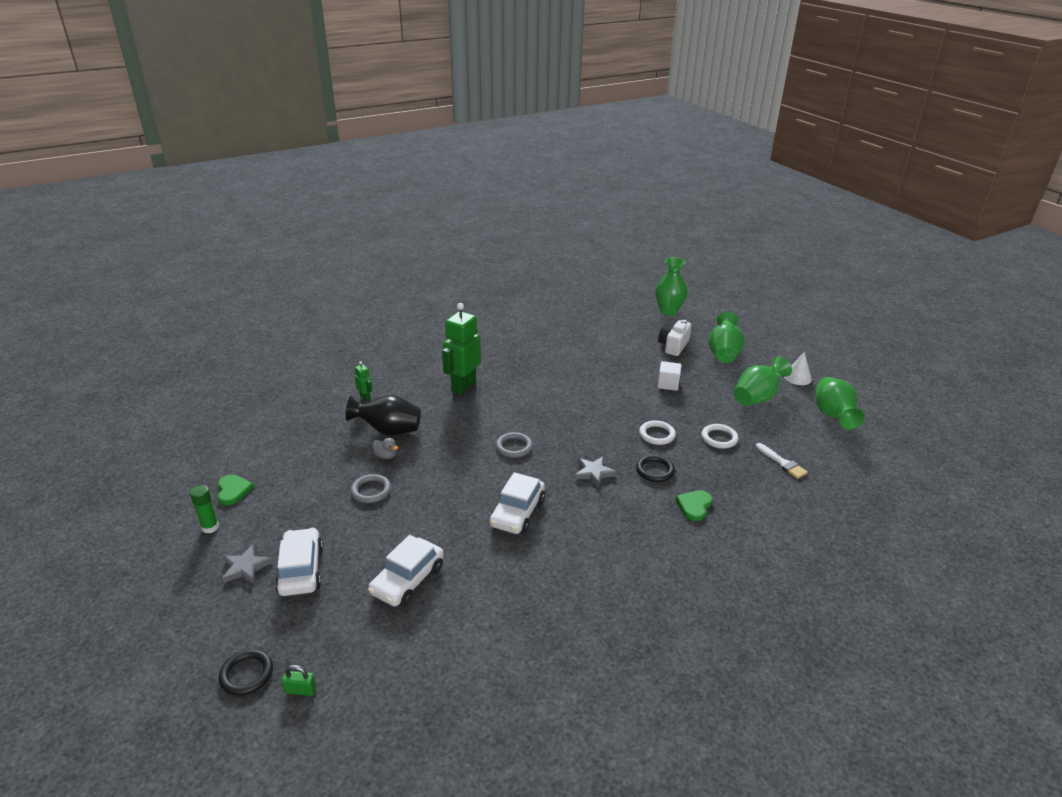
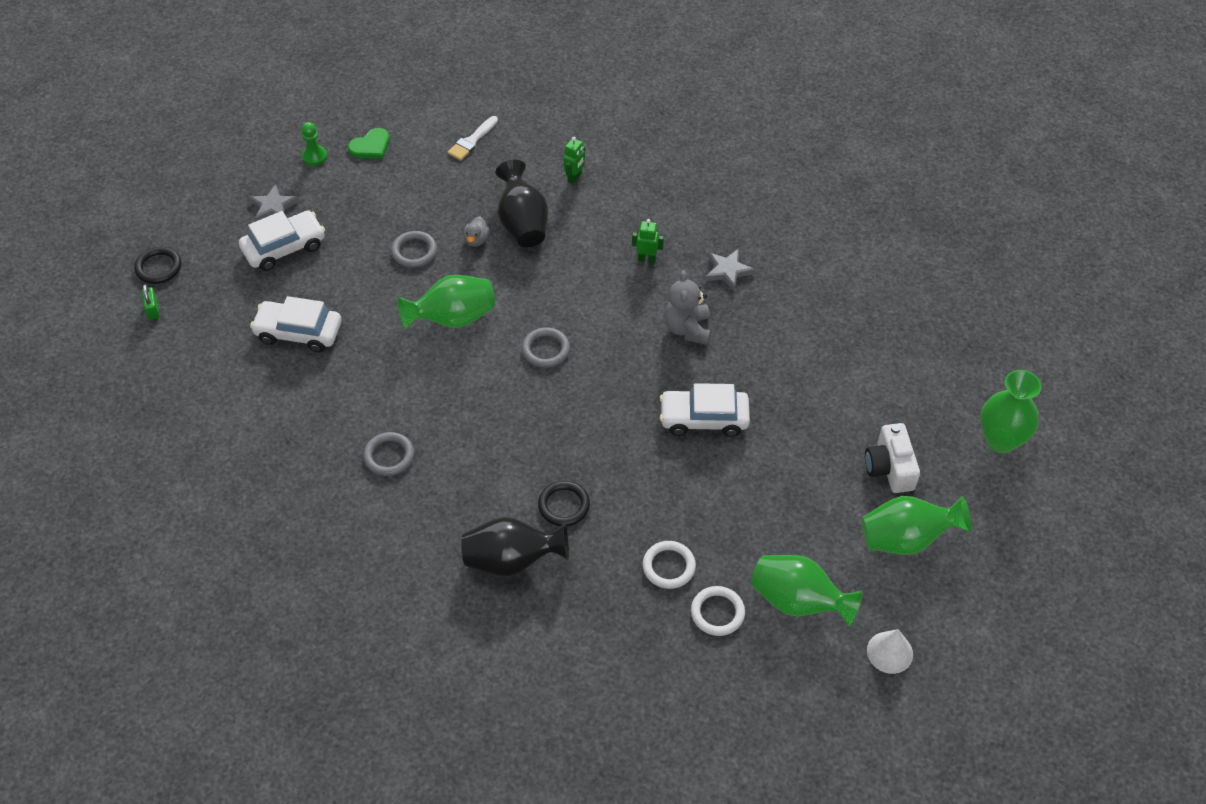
camera: 70 degrees right, 20 degrees up
(210, 527) = (314, 156): green glue stick -> green pawn
(463, 386) = (647, 259): green robot -> green robot, size x0.45
(517, 513) = (430, 389): white car -> white car (704, 418)
(533, 385) = (687, 329): none -> grey teddy bear
(572, 550) = (389, 456): none -> grey ring
(593, 473) = (531, 442): grey star -> grey star (728, 271)
(657, 435) = (642, 492): white ring -> white ring (717, 612)
(668, 384) = (774, 481): white cube -> none
(673, 346) = (889, 468): white camera -> white camera turned 105 degrees counterclockwise
(694, 506) = (512, 560): green heart -> black vase
(782, 463) = (646, 651): white brush -> white brush (472, 141)
(833, 416) = (799, 710): green vase -> green vase (452, 318)

